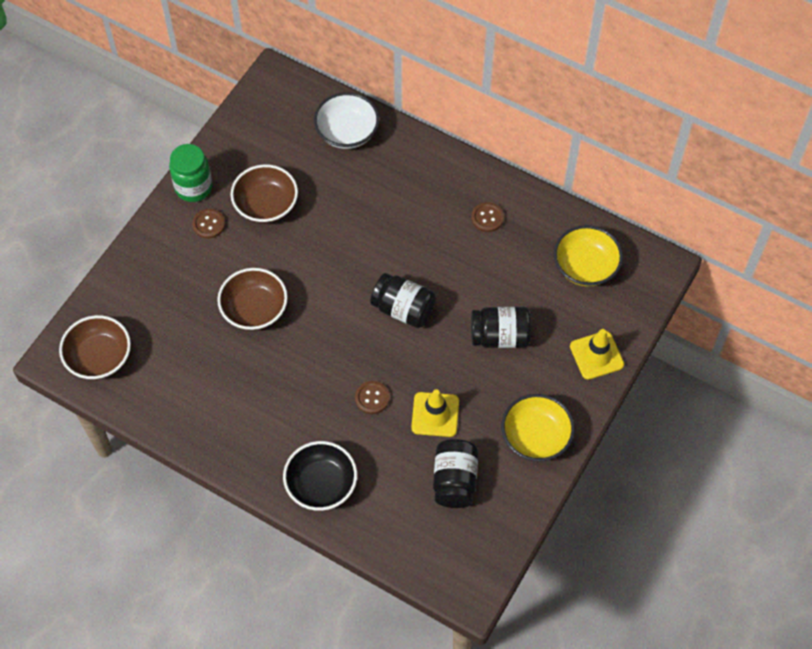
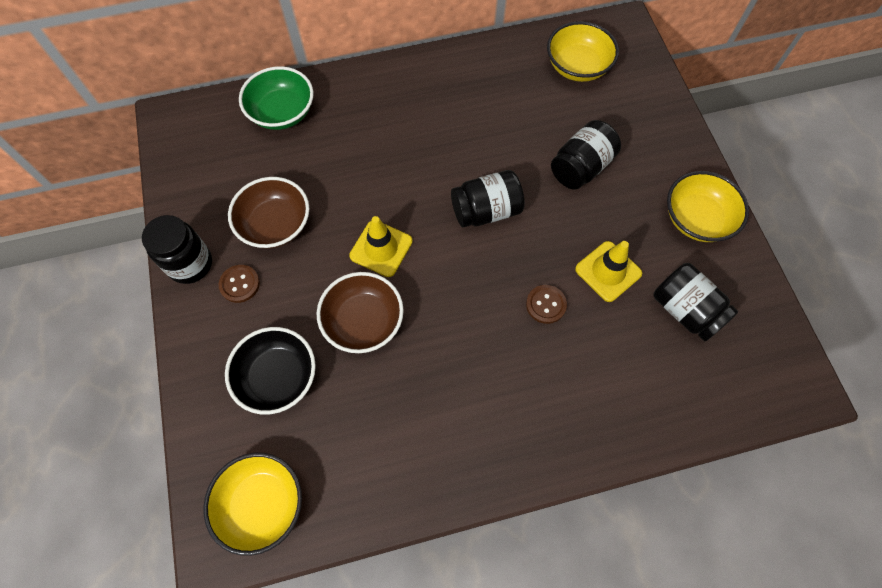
camera: 45 degrees left, 5 degrees up
(99, 357) = (262, 504): brown bowl -> yellow bowl
(193, 187) = (190, 264): green jar -> black jar
(321, 484) = (592, 420): black bowl -> black bowl (278, 377)
(347, 132) = (282, 112): white bowl -> green bowl
(487, 218) = (467, 89): brown button -> none
(596, 355) = (661, 121): yellow traffic cone -> yellow traffic cone (381, 248)

